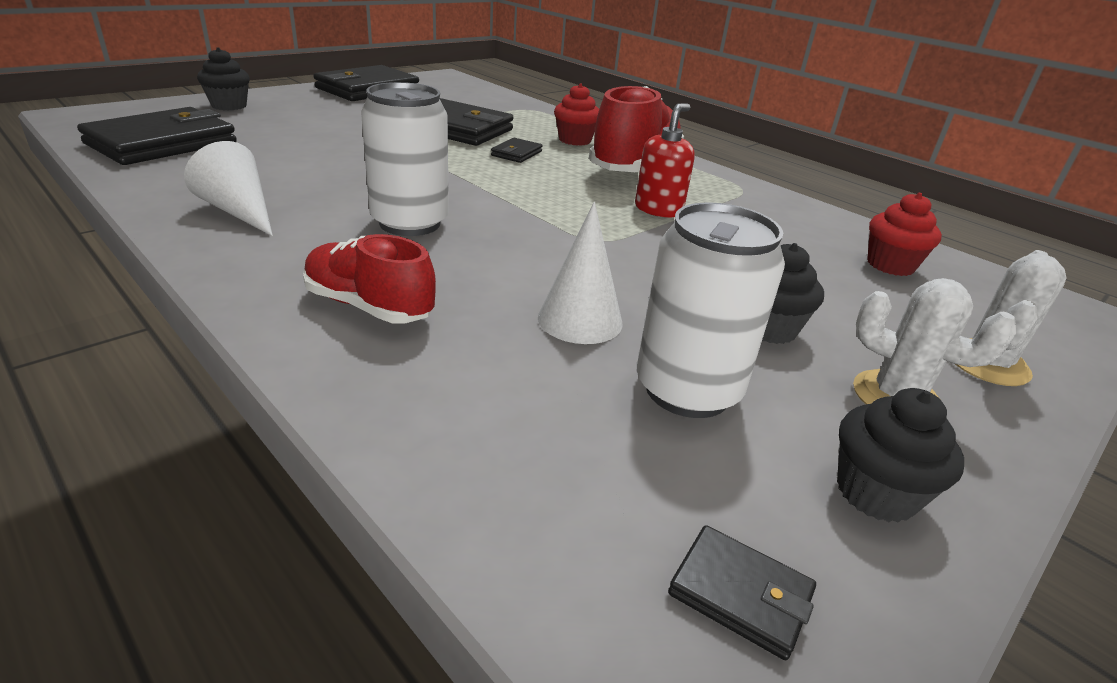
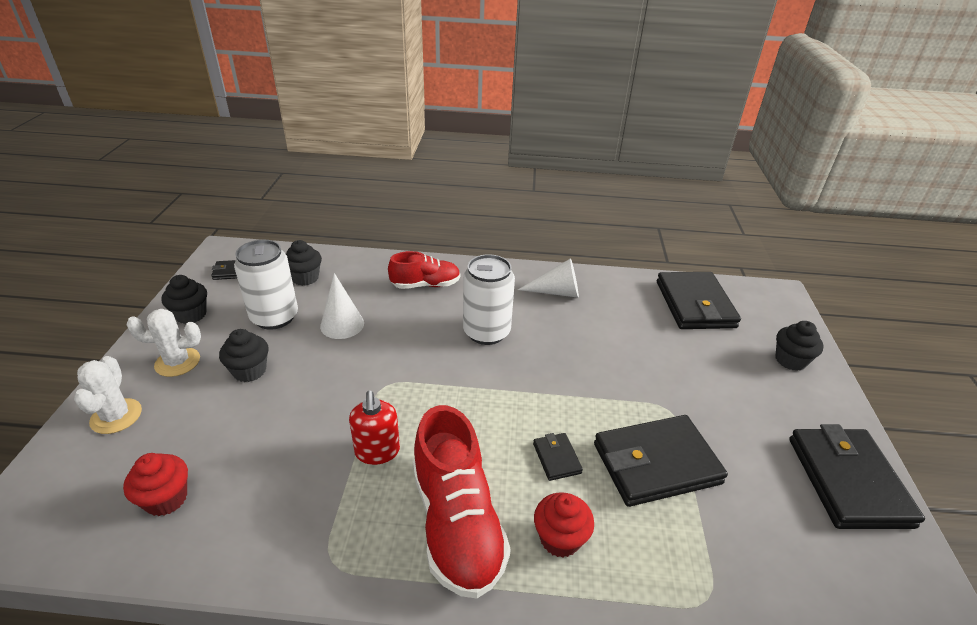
camera: 140 degrees right, 5 degrees up
(560, 449) = (305, 278): none -> black cupcake

